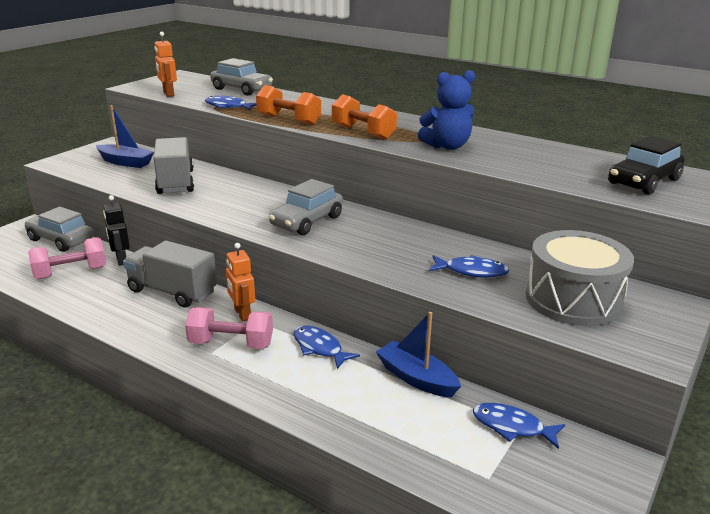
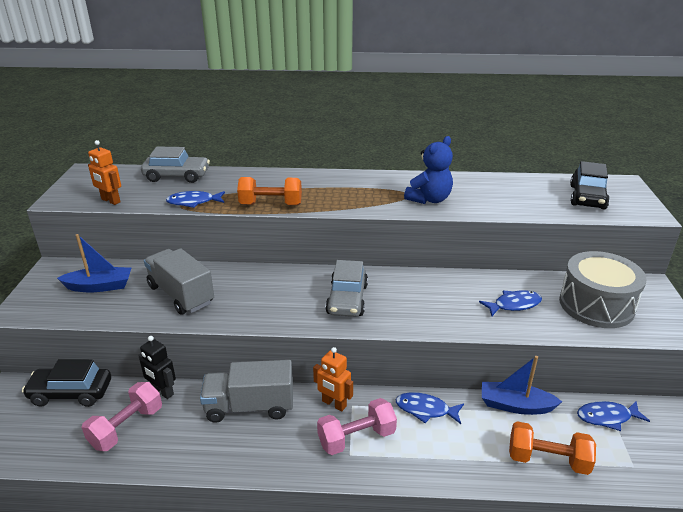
camera: 30 degrees left, 5 degrees up
(61, 240) = (71, 393): grey car -> black car
(363, 132) = (350, 202): orange dumbbell -> orange dumbbell (547, 460)

